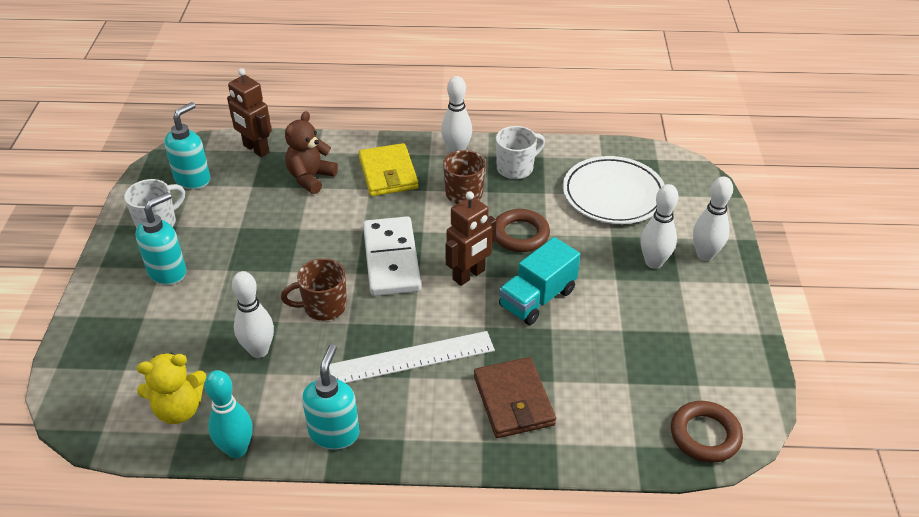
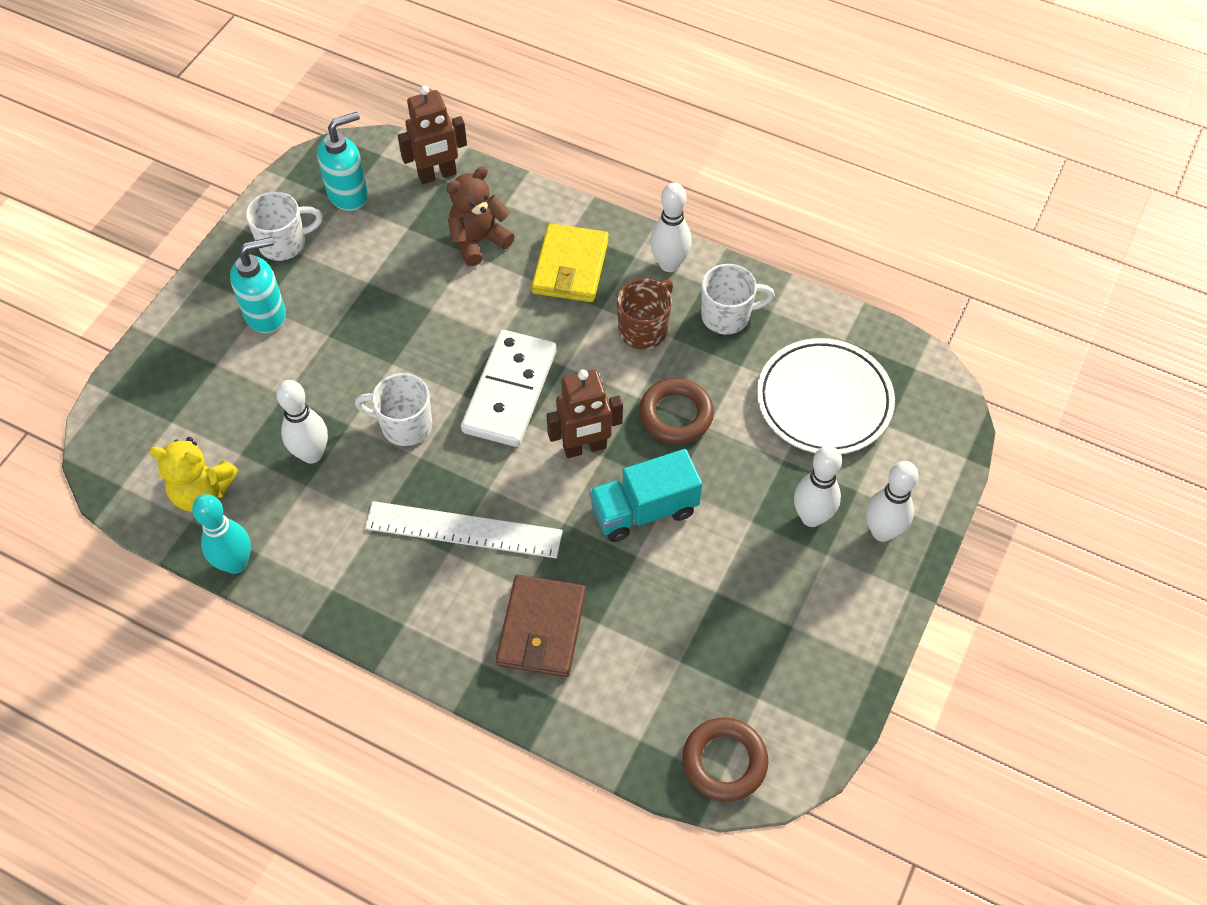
camera: 25 degrees right, 15 degrees up
(256, 149) = (437, 175): brown robot -> brown robot turned 90 degrees counterclockwise
(323, 306) = (404, 425): brown mug -> white mug
(334, 433) = (338, 586): turquoise soap dispenser -> none

